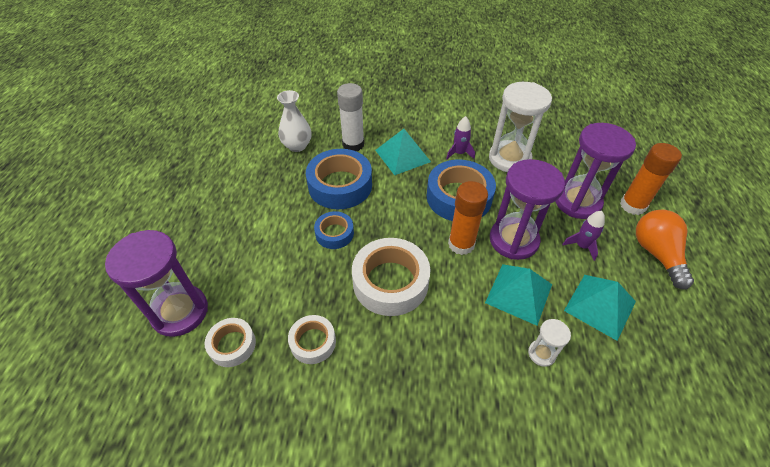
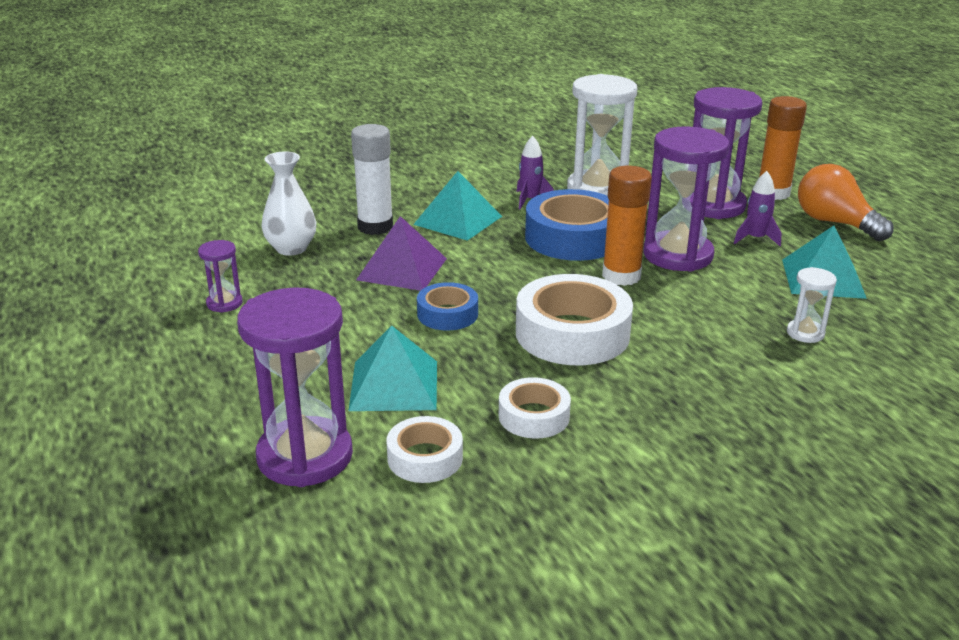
camera: 30 degrees left, 20 degrees down
(233, 176) = (224, 303): none -> purple hourglass
(340, 185) = (402, 269): blue tape -> purple pyramid
(519, 293) = (731, 295): turquoise pyramid -> turquoise pyramid (394, 385)

